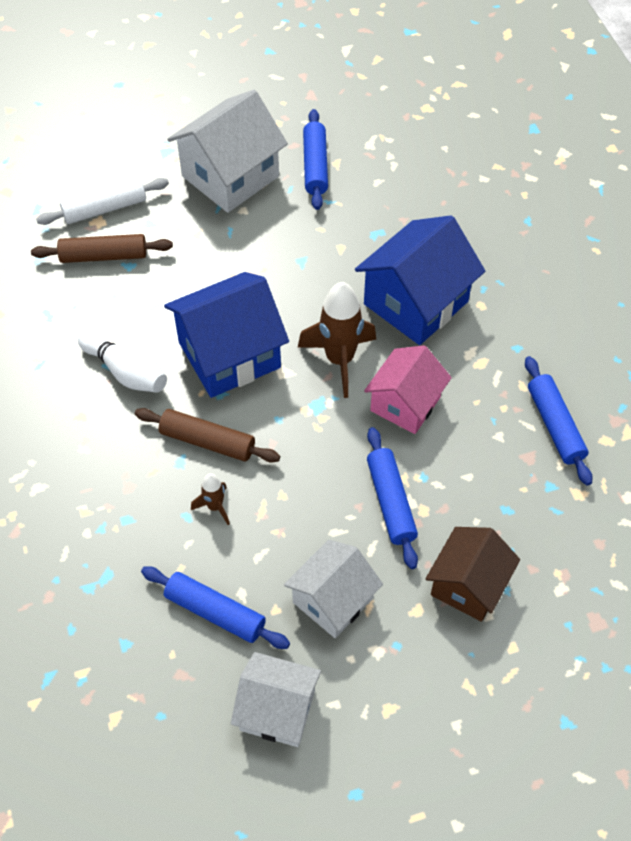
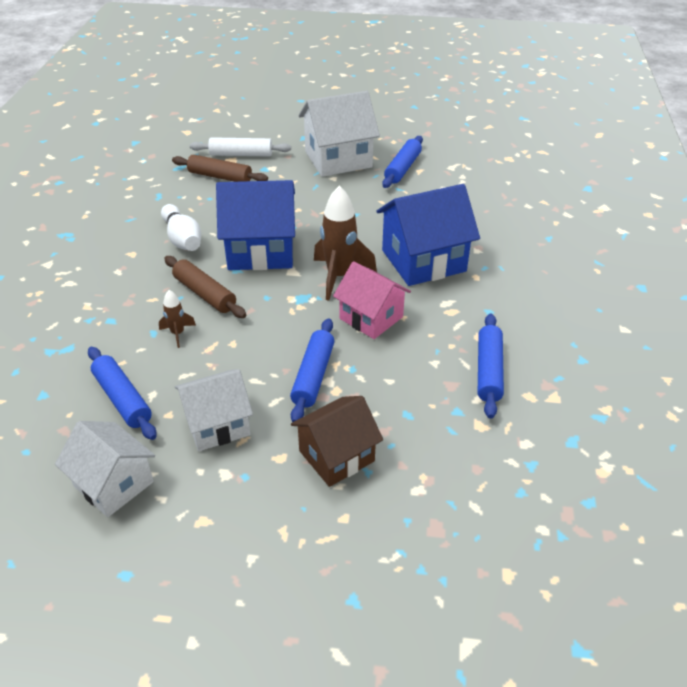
camera: 25 degrees right, 15 degrees down
(405, 403) = (371, 318): pink house -> pink house turned 75 degrees clockwise

